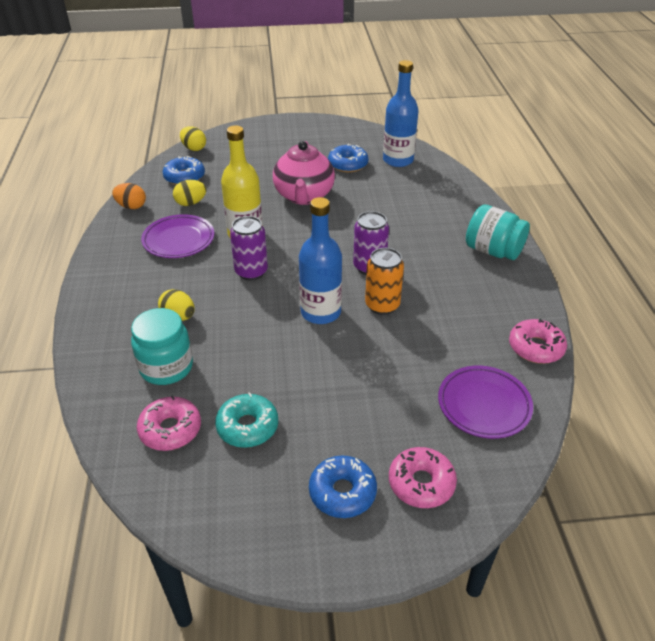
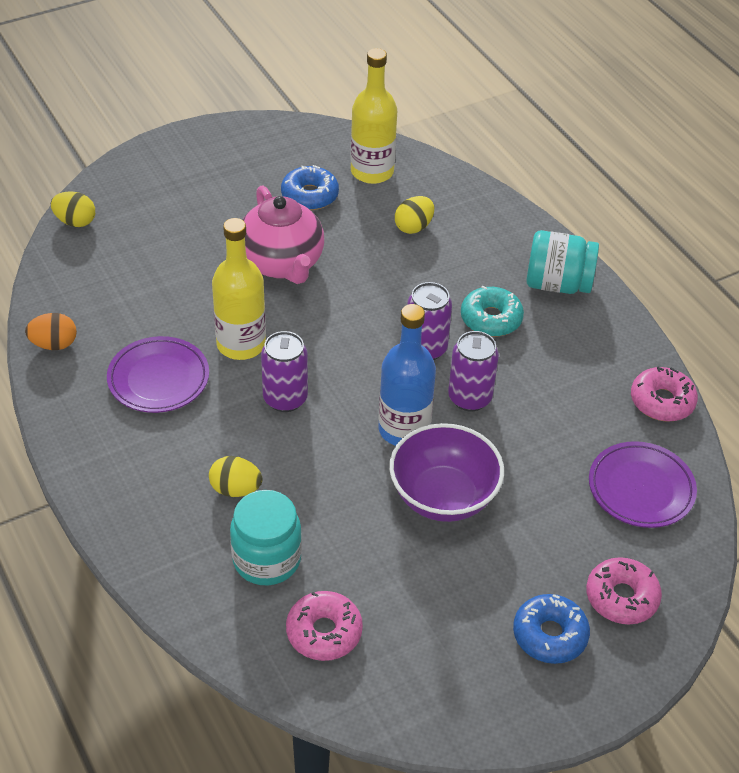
camera: 25 degrees left, 5 degrees up
(184, 177) = (96, 275): blue donut -> none
(191, 203) = (135, 316): yellow egg -> yellow egg (413, 227)
(247, 426) = (407, 599): turquoise donut -> turquoise donut (491, 319)
(321, 364) = (443, 497): none -> purple bowl
(382, 305) = (469, 398): orange can -> purple can
(398, 160) = (372, 171): blue bottle -> yellow bottle

